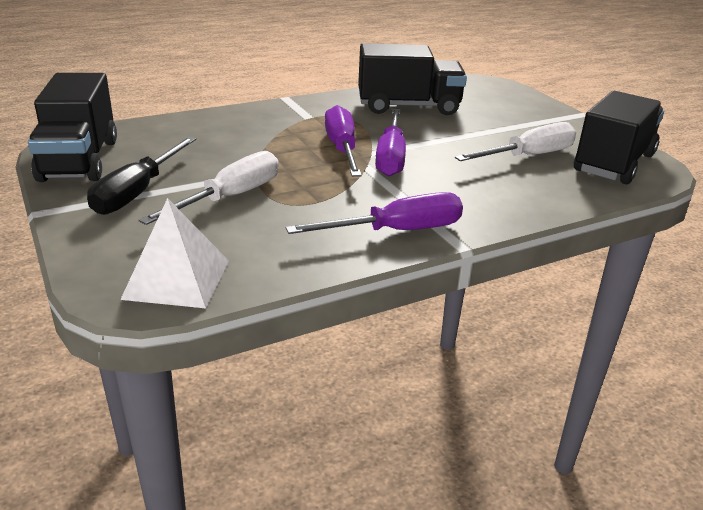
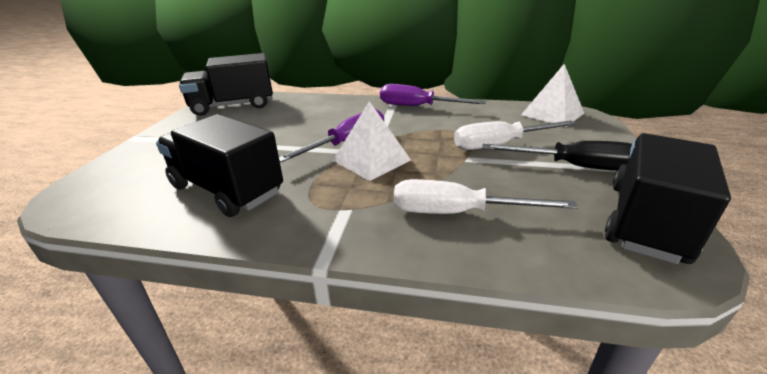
camera: 140 degrees left, 0 degrees up
(138, 192) = (574, 166): black screwdriver -> black screwdriver turned 45 degrees clockwise
(342, 149) = (371, 160): purple screwdriver -> white pyramid
(528, 156) = (263, 120): white screwdriver -> white screwdriver (457, 213)

